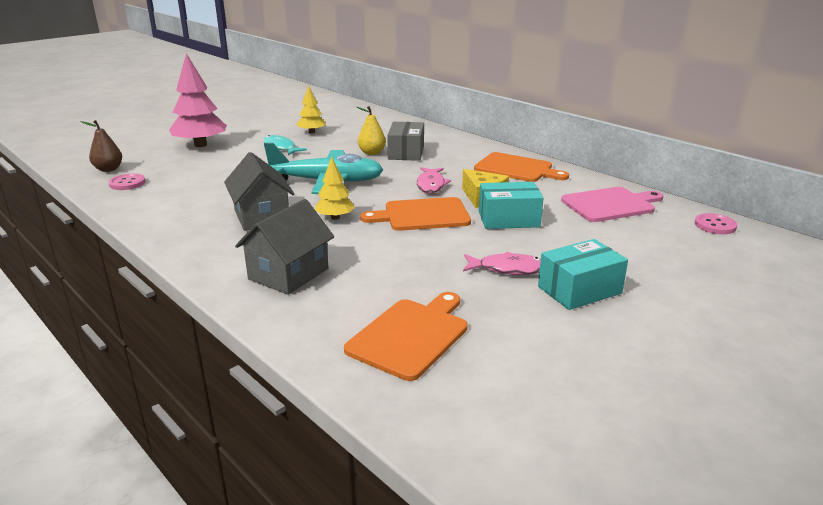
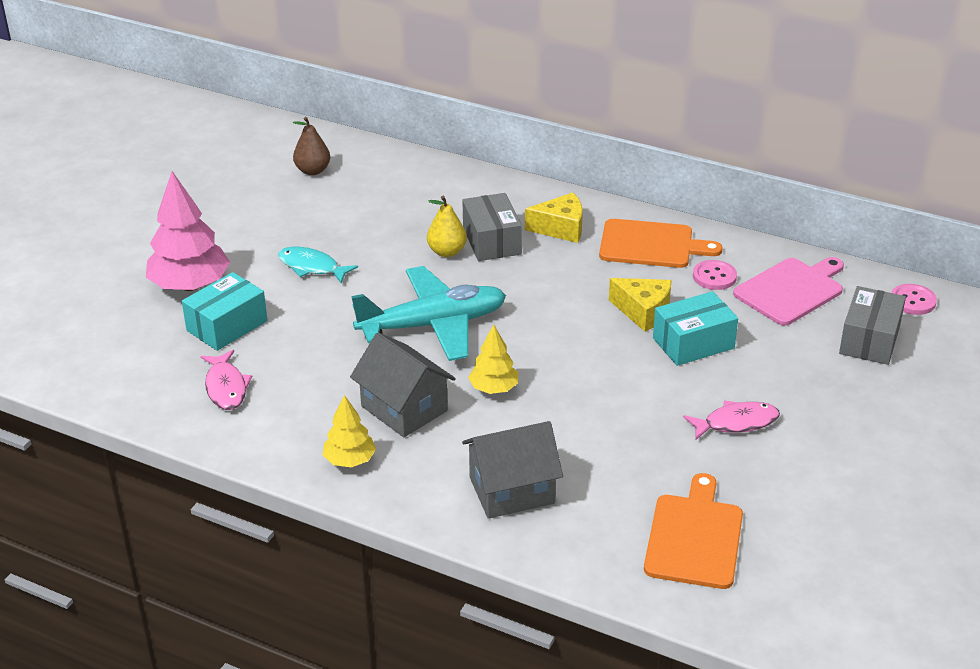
camera: 20 degrees left, 10 degrees up
(108, 169) = (109, 368): brown pear -> brown pear (312, 171)
(127, 183) = (167, 389): pink button -> pink button (714, 276)
(288, 274) = (511, 490): grey house -> grey house turned 60 degrees clockwise
(312, 132) = (327, 222): yellow tree -> yellow tree (350, 460)
(422, 215) = (592, 359): orange cutting board -> none
(431, 185) = (567, 301): pink fish -> pink fish (226, 387)
(458, 153) = (561, 228): none -> yellow cheese
(579, 290) = (819, 434): turquoise box -> turquoise box (227, 326)
(662, 241) = (869, 340): none -> grey box

